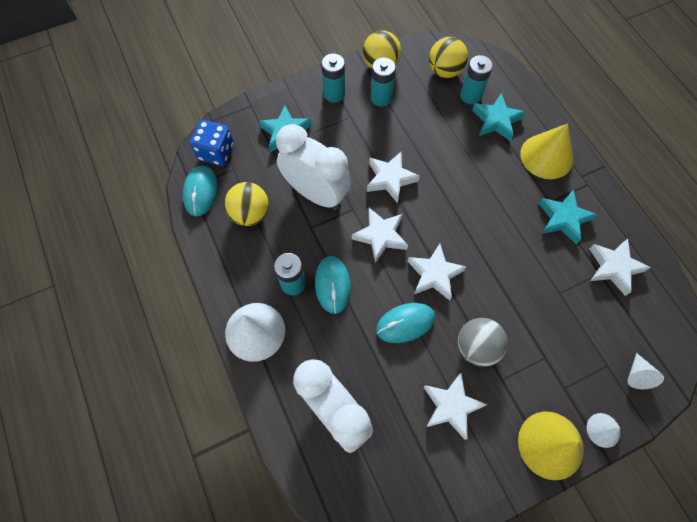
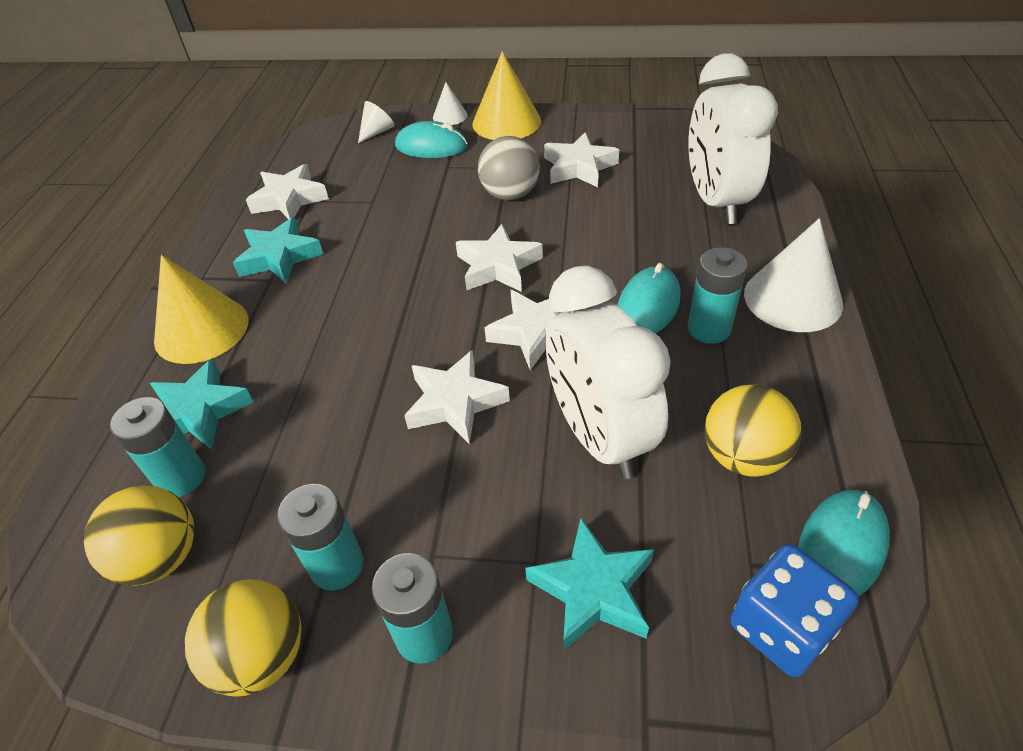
camera: 145 degrees left, 20 degrees down
(405, 323) = (576, 238): turquoise mouse -> turquoise mouse (431, 146)

